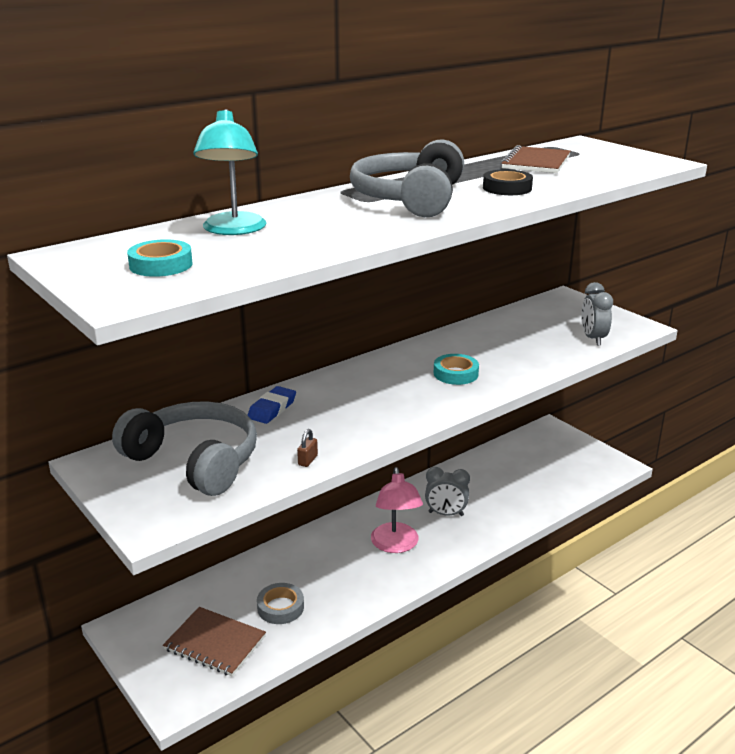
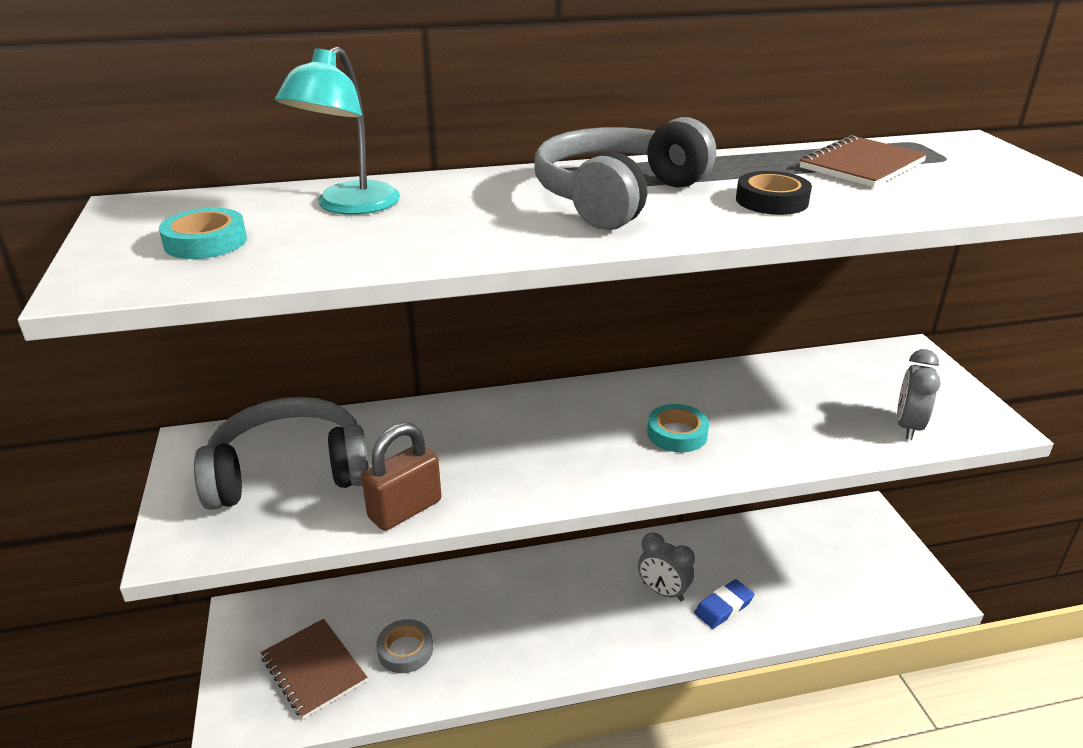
camera: 25 degrees right, 5 degrees up
(194, 461) = (289, 472): grey headphones -> grey headphones turned 75 degrees counterclockwise
(272, 409) = (424, 425): blue eraser -> blue eraser (723, 607)
(308, 460) = (405, 509): brown padlock -> brown padlock, size x2.29
(396, 545) = (578, 614): pink lamp -> none

